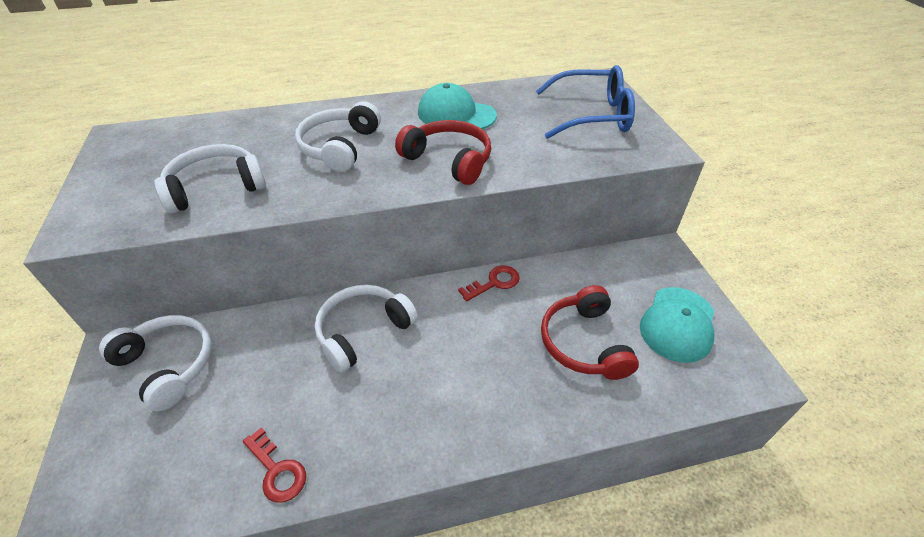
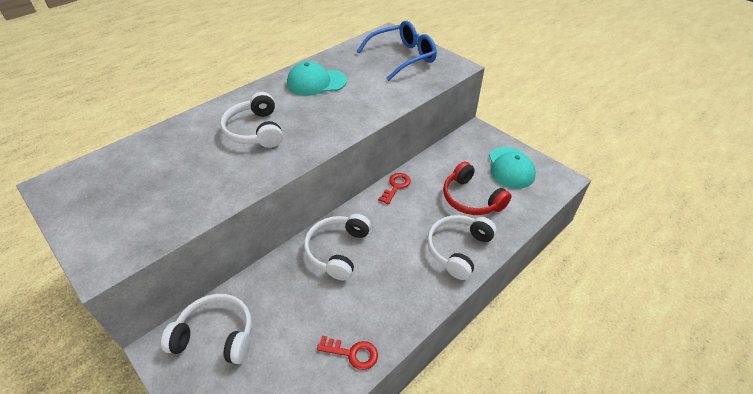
camera: 30 degrees left, 0 degrees up
(215, 187) = (188, 190): white headphones -> white headphones (458, 249)
(449, 160) = (339, 114): red headphones -> none

